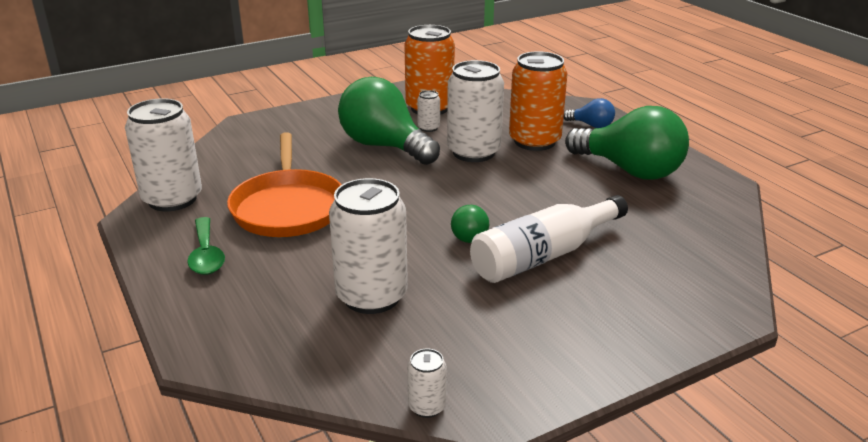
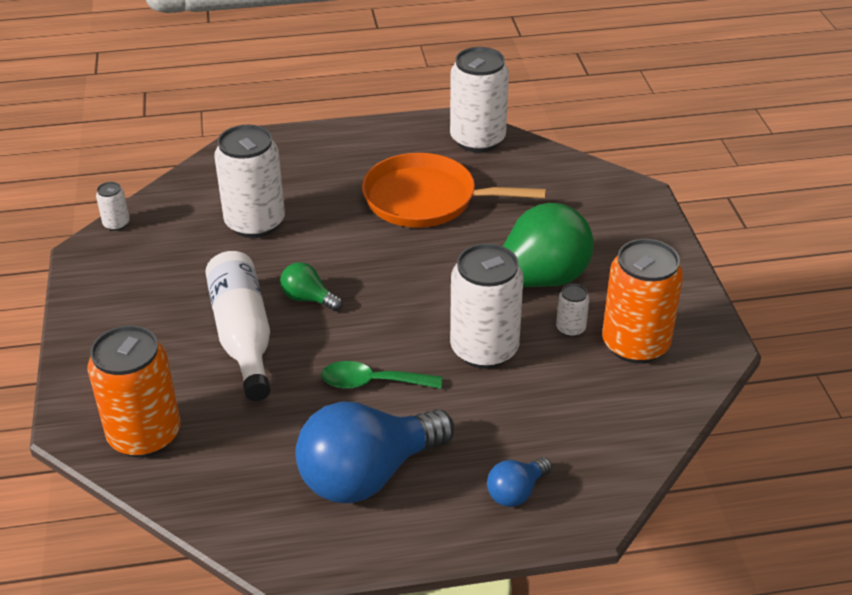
camera: 110 degrees right, 10 degrees up
(206, 255) = (371, 151): green spoon -> green spoon (372, 383)
(534, 141) = (490, 413): orange can -> orange can (144, 435)
(630, 170) = (368, 475): green light bulb -> blue light bulb

